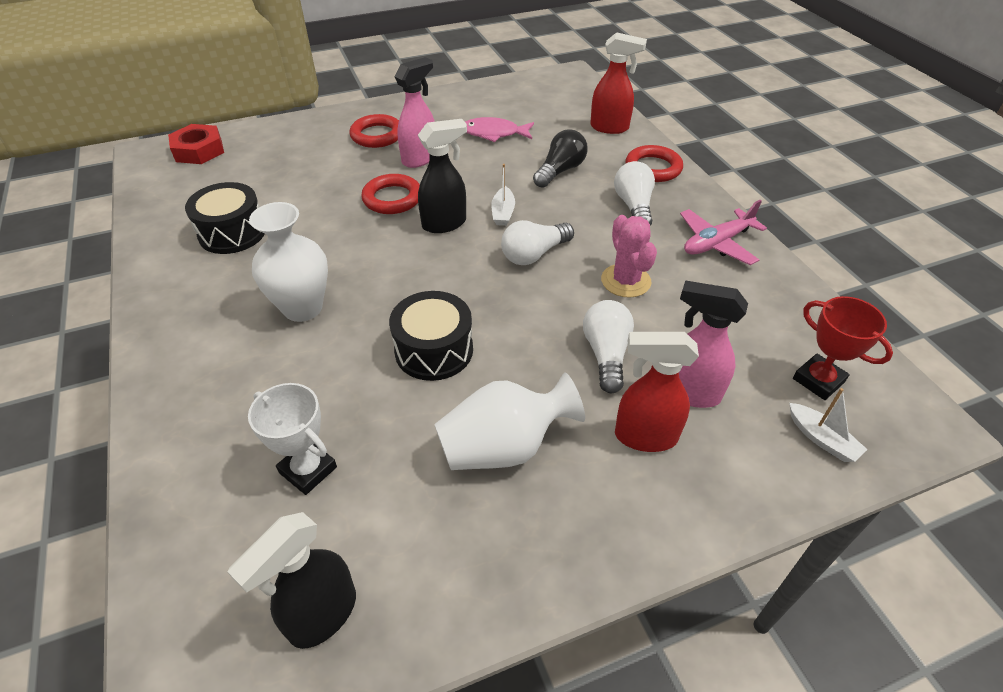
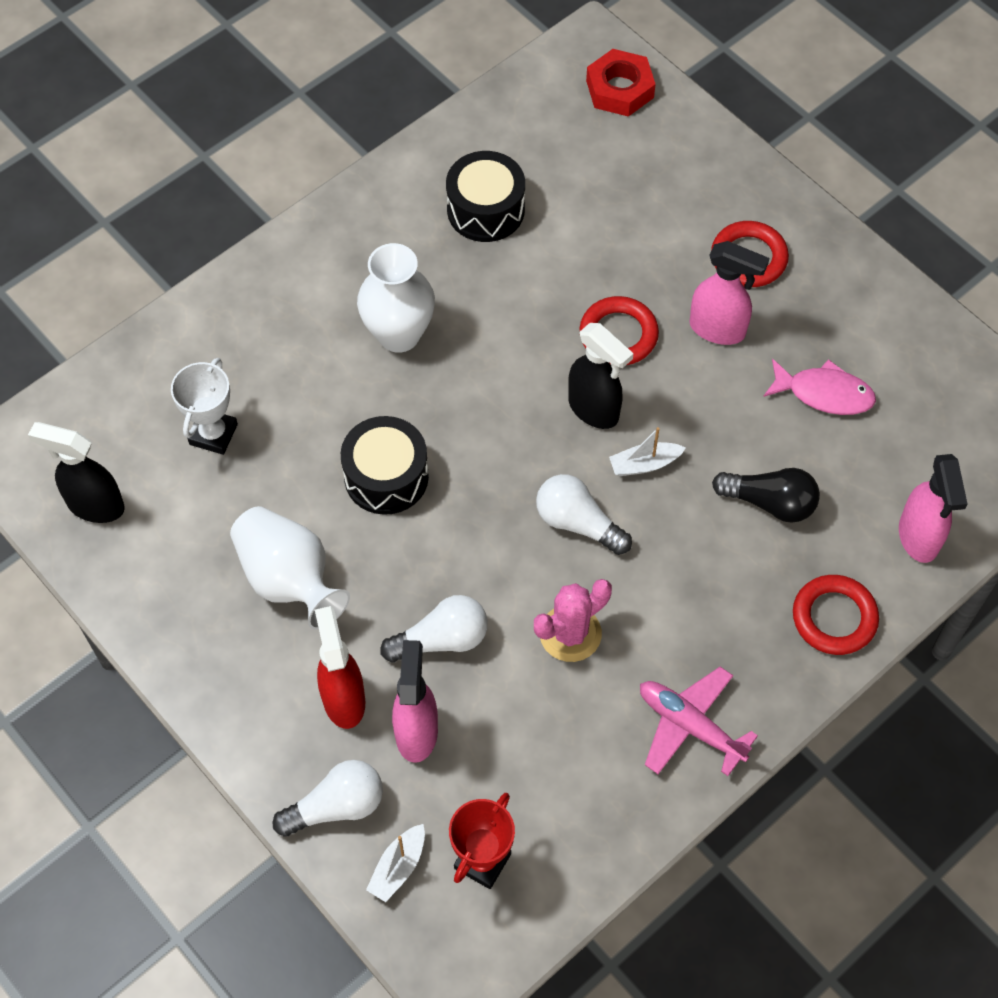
camera: 70 degrees right, 15 degrees up
(494, 133) = (824, 393): pink fish -> pink fish turned 120 degrees clockwise
(610, 128) = (918, 537): red spray bottle -> pink spray bottle
(634, 206) = (727, 611): white light bulb -> white light bulb (336, 806)

